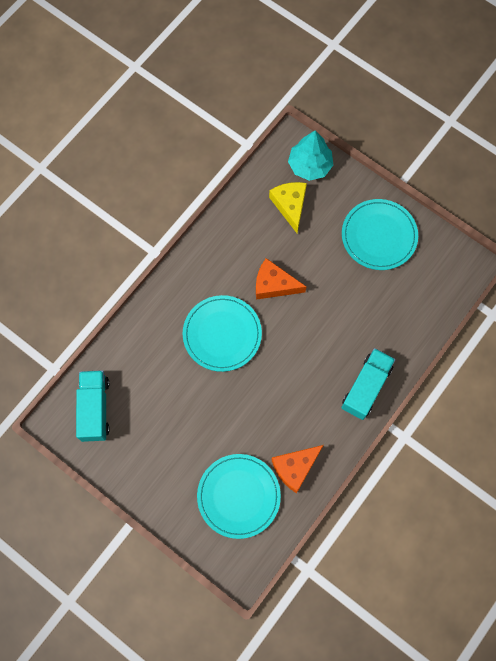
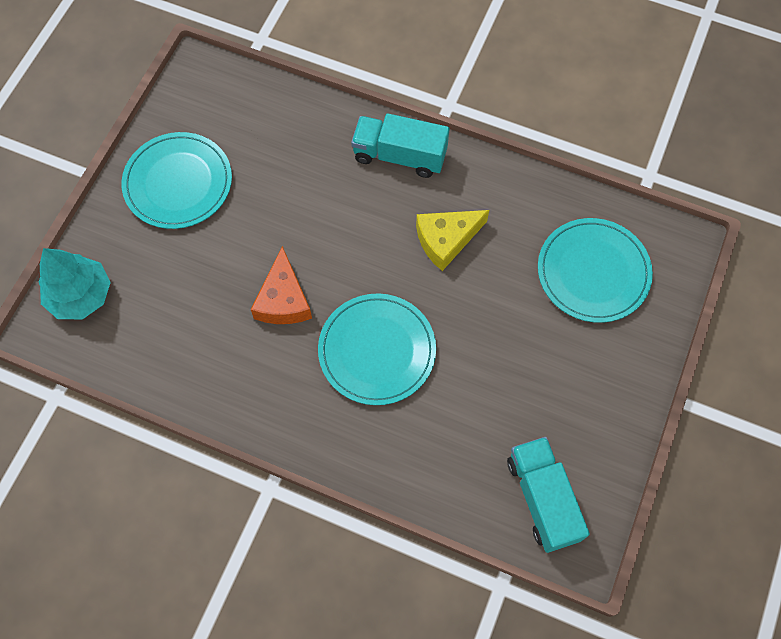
camera: 105 degrees left, 5 degrees down
(95, 409) = (542, 498): turquoise truck -> turquoise truck turned 90 degrees clockwise
(290, 205) = (152, 307): yellow cheese -> yellow cheese (446, 240)
(295, 468) = (532, 214): orange cheese -> none

